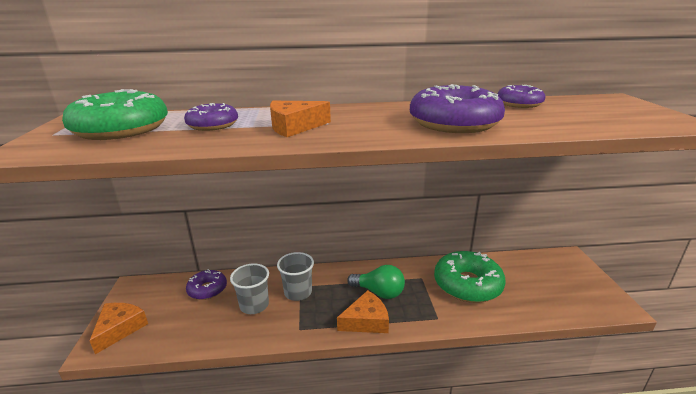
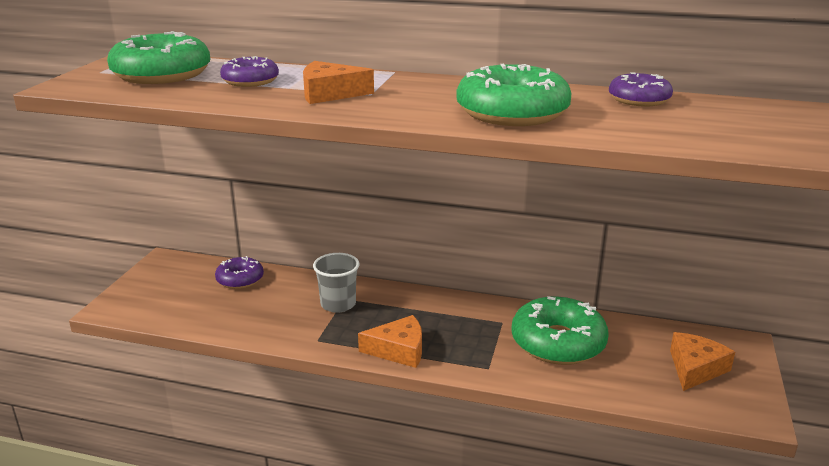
camera: 20 degrees right, 0 degrees up
(119, 329) = (136, 297): orange cheese -> orange cheese (695, 368)
(254, 305) = (282, 306): grey cup -> none
(379, 292) = (435, 325): green light bulb -> none
(454, 123) = (512, 113): purple donut -> green donut

